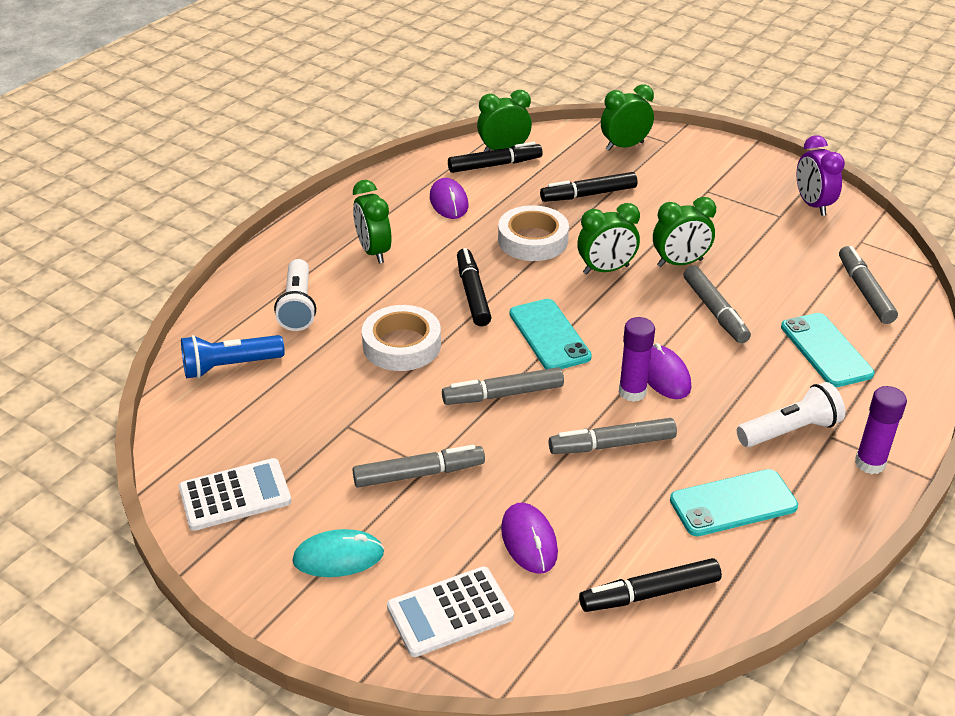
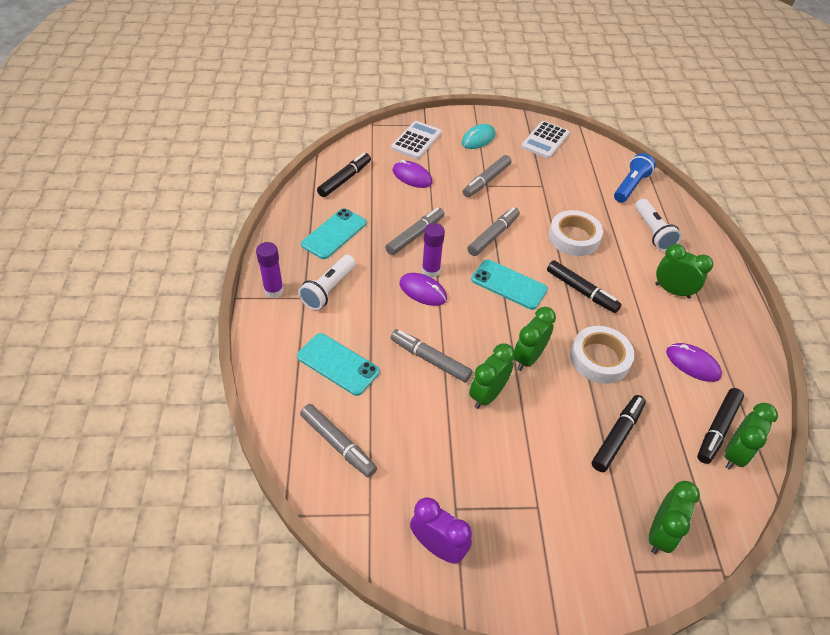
camera: 140 degrees right, 10 degrees up
(298, 306) = (652, 232): white flashlight -> white flashlight turned 150 degrees counterclockwise

